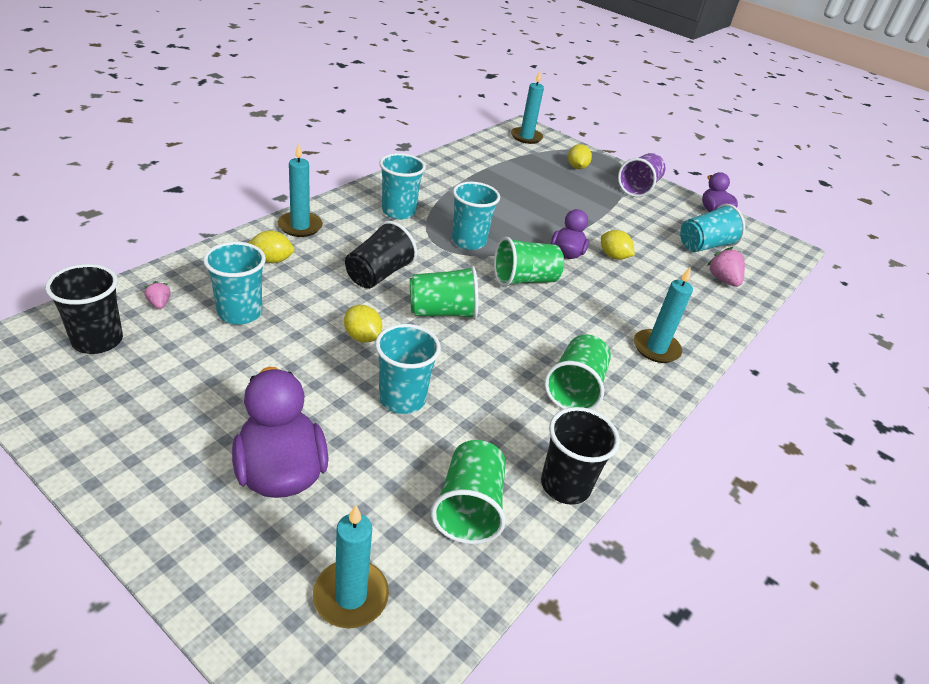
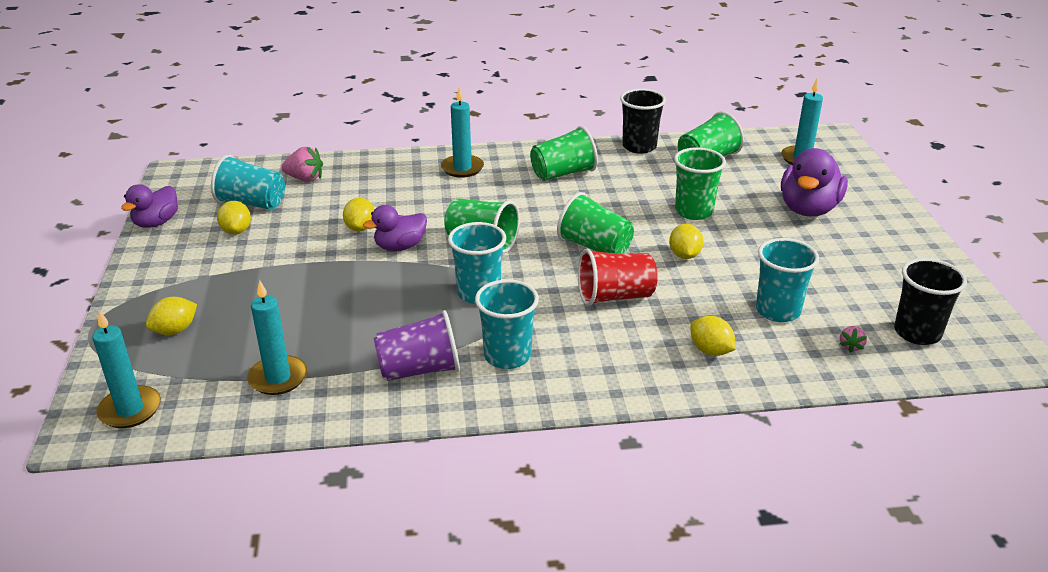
camera: 130 degrees left, 5 degrees down
(300, 226) = (646, 380): turquoise candle -> turquoise candle (278, 378)
(378, 274) = (615, 296): black cup -> red cup
(402, 399) = (693, 211): turquoise cup -> green cup
(638, 188) = (167, 276): purple cup -> purple cup (419, 370)
(668, 224) = (236, 231): none -> yellow lemon
(723, 280) = (305, 179): pink strawberry -> pink strawberry turned 105 degrees counterclockwise

